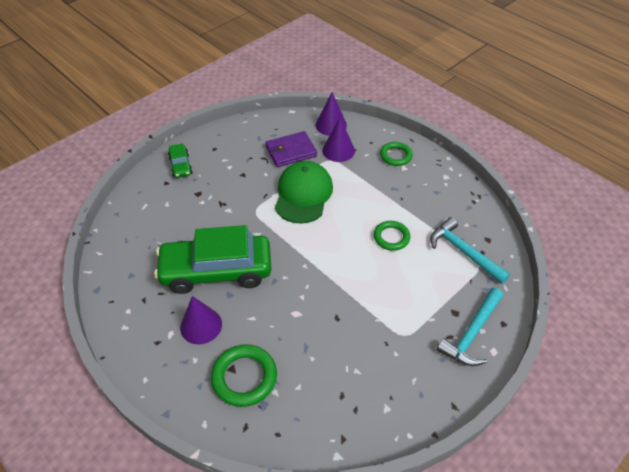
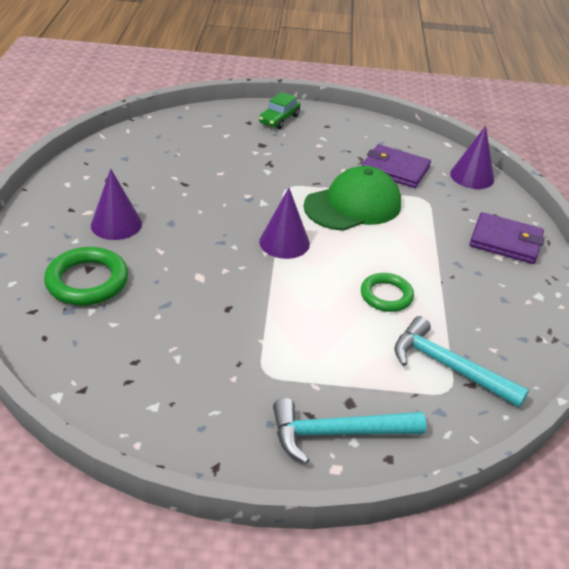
camera: 45 degrees right, 10 degrees down
(216, 271) = (188, 201): green car -> none
(338, 150) = (446, 198): purple cone -> purple cone (284, 242)
(396, 156) = (505, 241): green ring -> purple wallet
(463, 252) = (448, 367): turquoise hammer -> turquoise hammer turned 60 degrees counterclockwise

